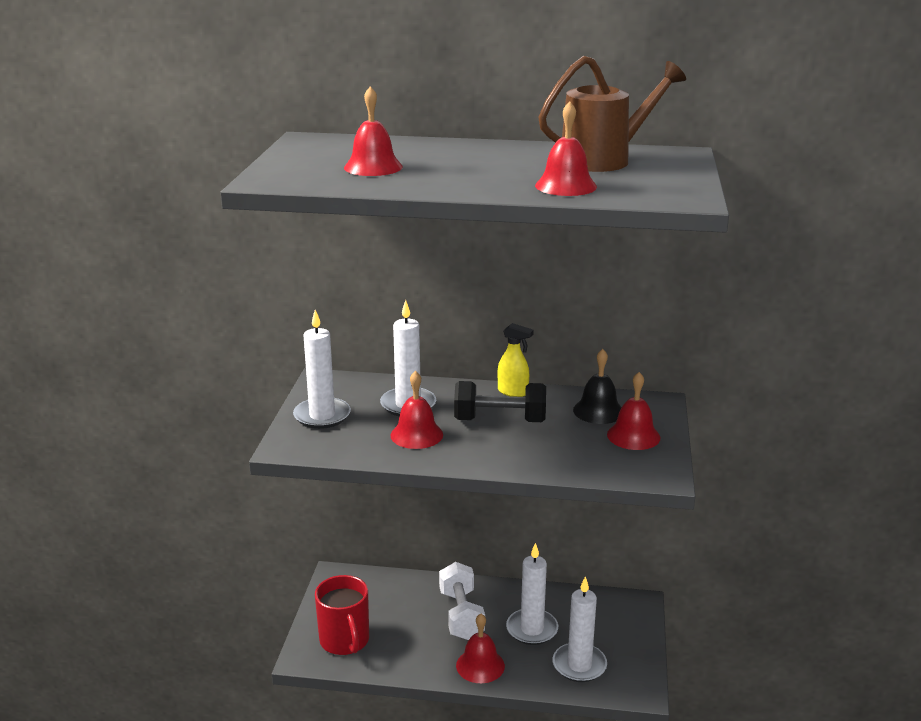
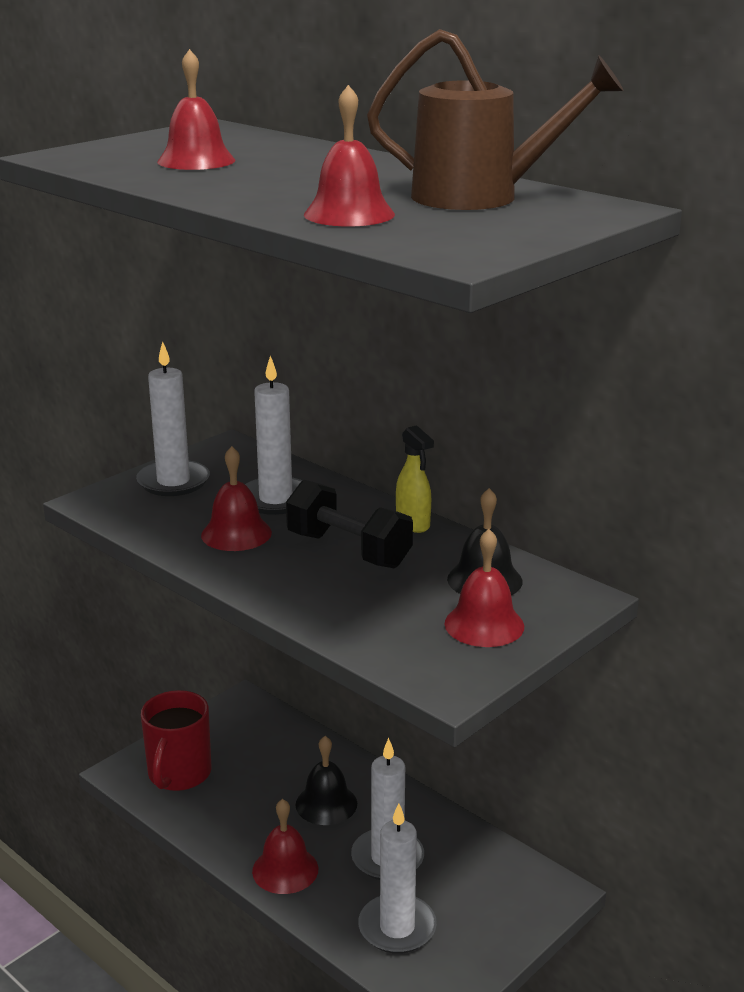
camera: 35 degrees right, 0 degrees up
(461, 615) = (326, 804): white dumbbell -> black bell

